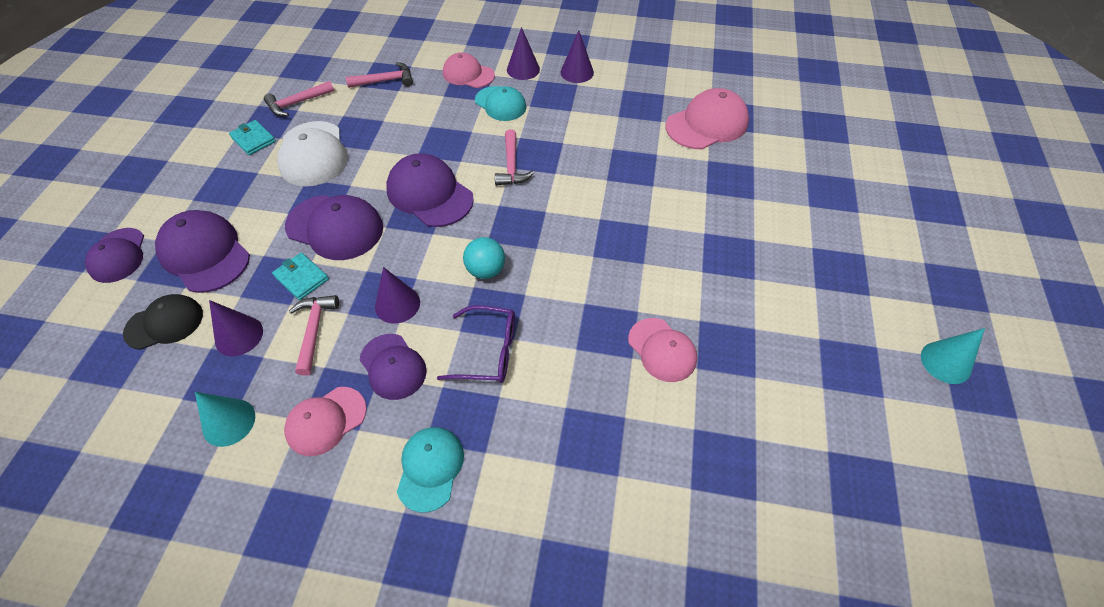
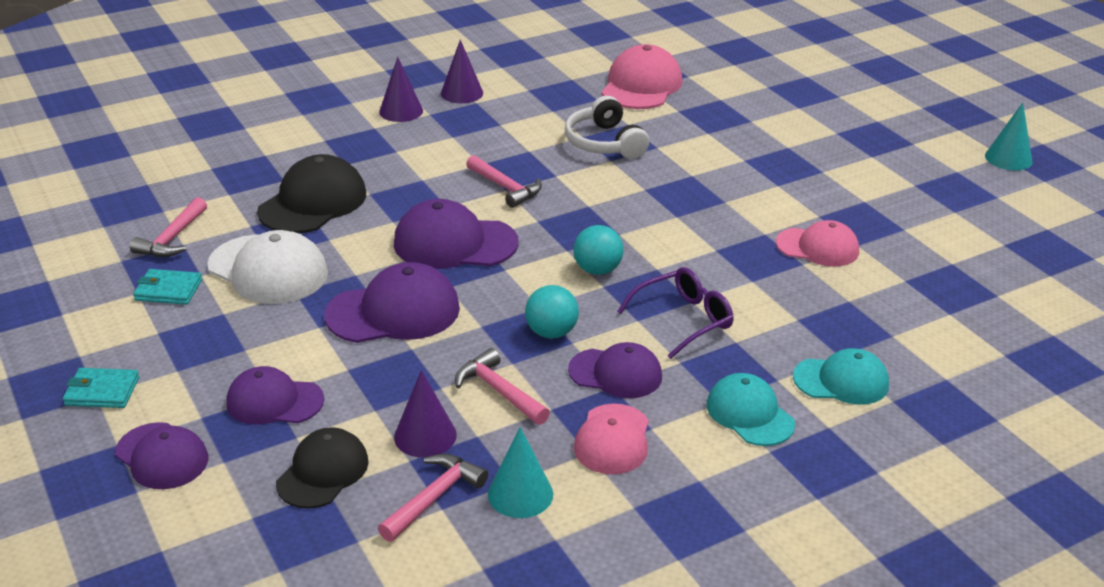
camera: 40 degrees left, 20 degrees down
(205, 254) = (274, 401): purple cap -> purple cap, size x0.66
(301, 278) = (421, 364): turquoise wallet -> turquoise wallet (102, 391)
(385, 81) = (255, 178): pink hammer -> pink hammer (434, 498)
(392, 116) = (313, 203): none -> black cap
(397, 304) = (551, 332): purple cone -> turquoise ball
(468, 74) = (345, 137): pink cap -> none
(500, 104) = (419, 147): turquoise cap -> turquoise cap (841, 381)
(620, 162) = (604, 143): none -> white headphones

